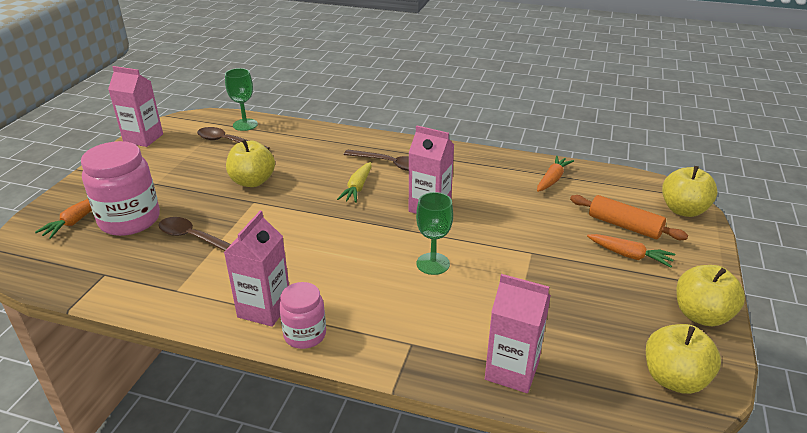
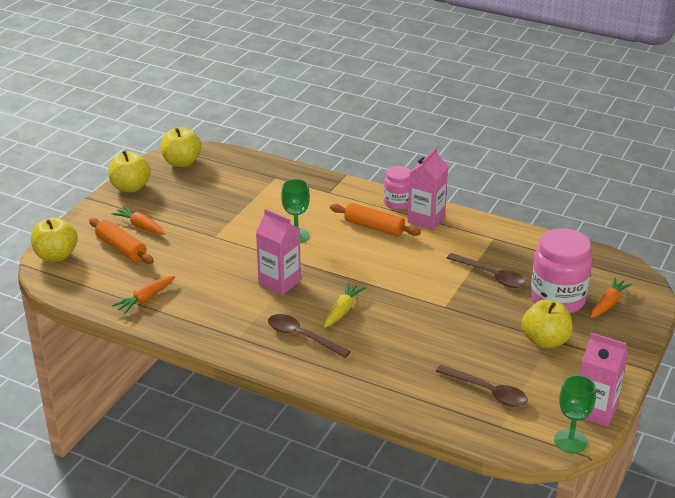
camera: 170 degrees left, 0 degrees up
(245, 125) = (471, 421): green goblet -> green goblet (570, 441)
(252, 181) = (449, 330): yellow apple -> yellow apple (545, 341)
(335, 288) = (374, 227): none -> orange rolling pin
(512, 371) = (273, 174): pink carton -> none

